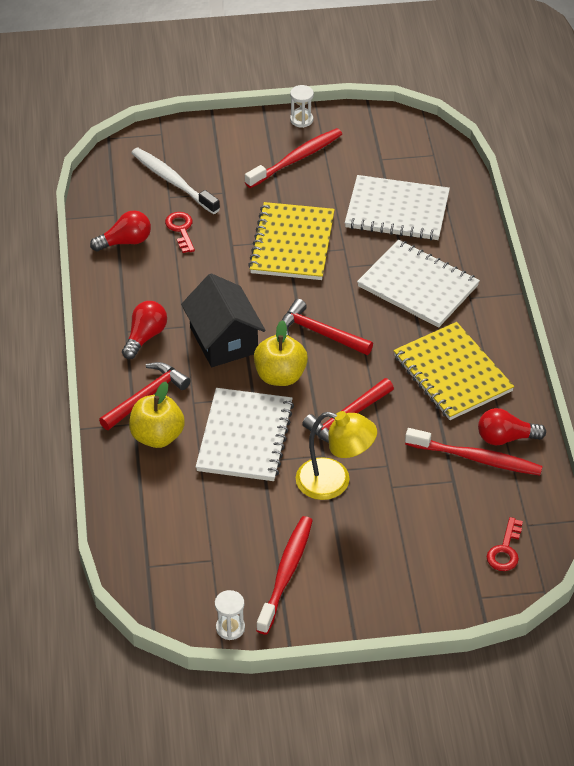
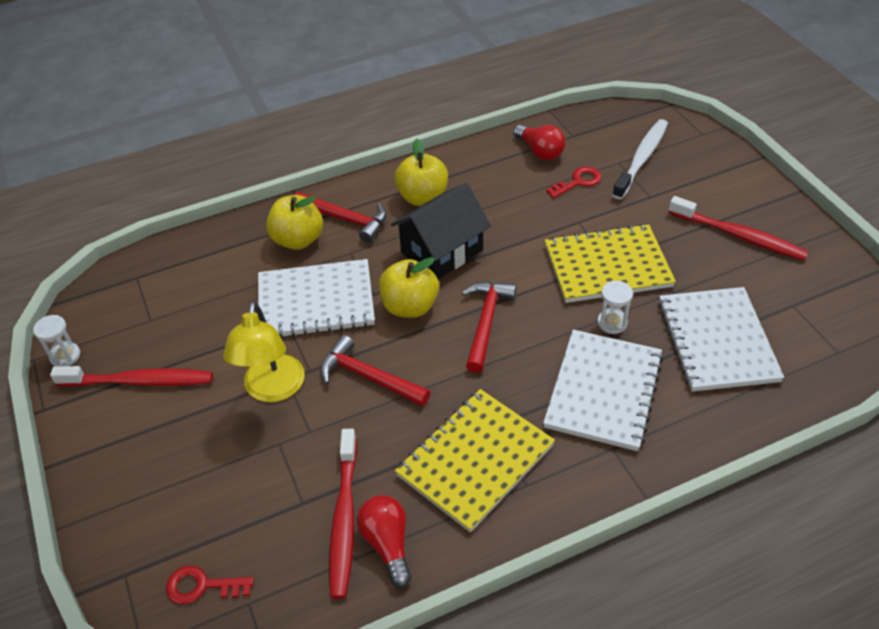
camera: 75 degrees right, 0 degrees up
(145, 336) = (422, 197): red light bulb -> yellow apple
(301, 120) = (803, 224): white hourglass -> white hourglass (612, 323)

